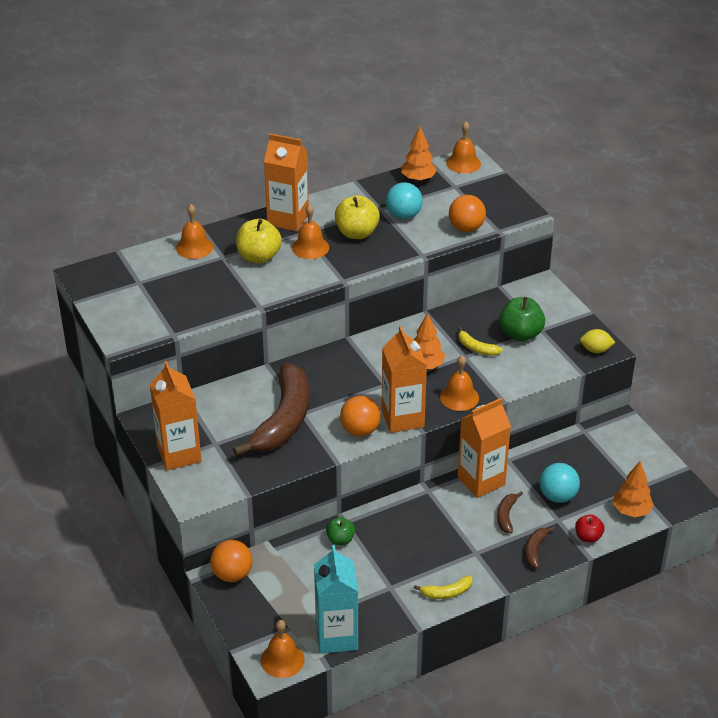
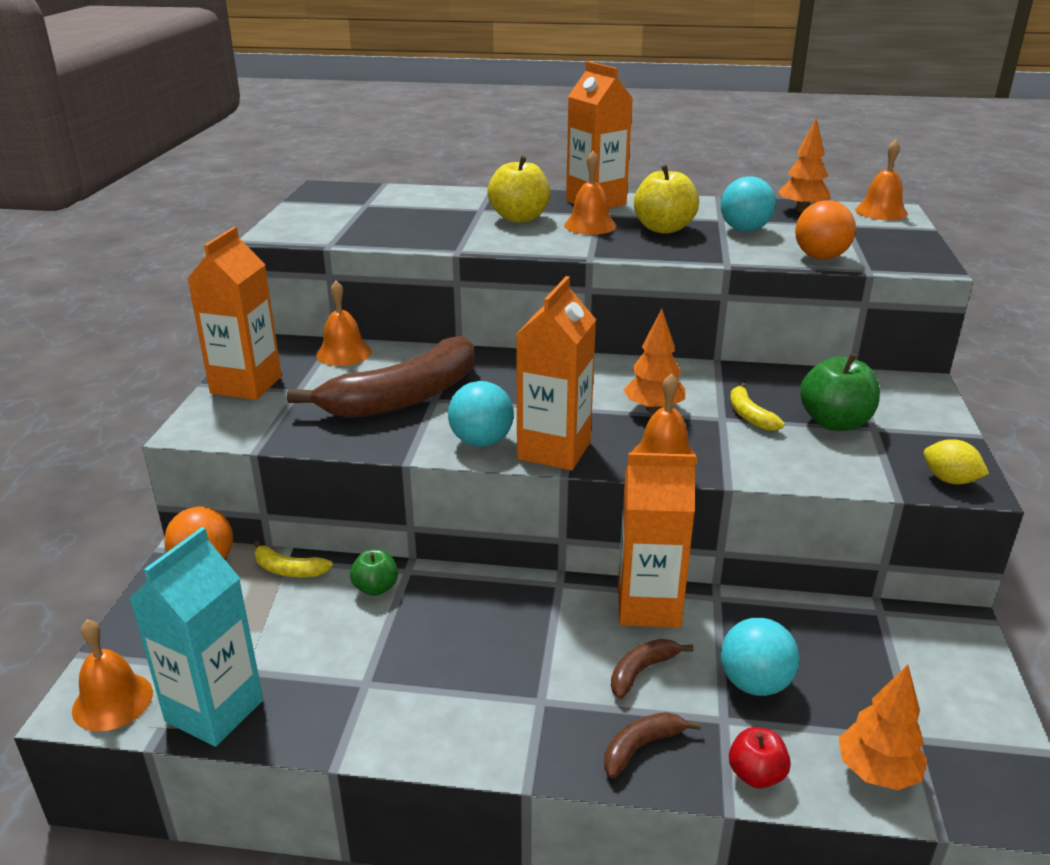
camera: 35 degrees right, 10 degrees down
(194, 247) = (462, 197): orange bell -> orange bell (343, 353)
(360, 430) = (481, 442): orange ball -> turquoise ball
(446, 592) = (434, 736): yellow banana -> yellow banana (288, 570)

